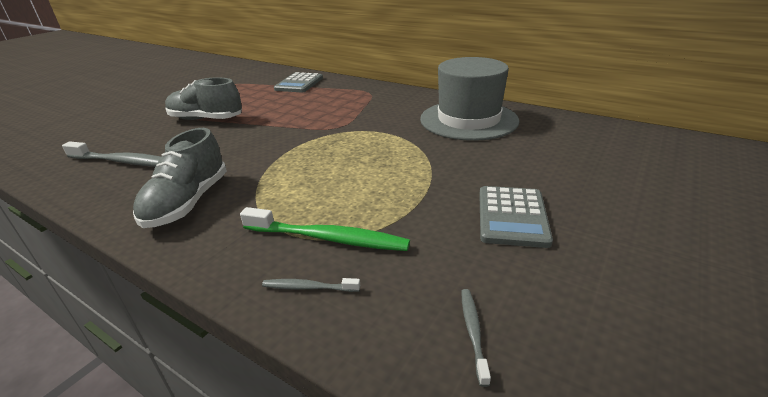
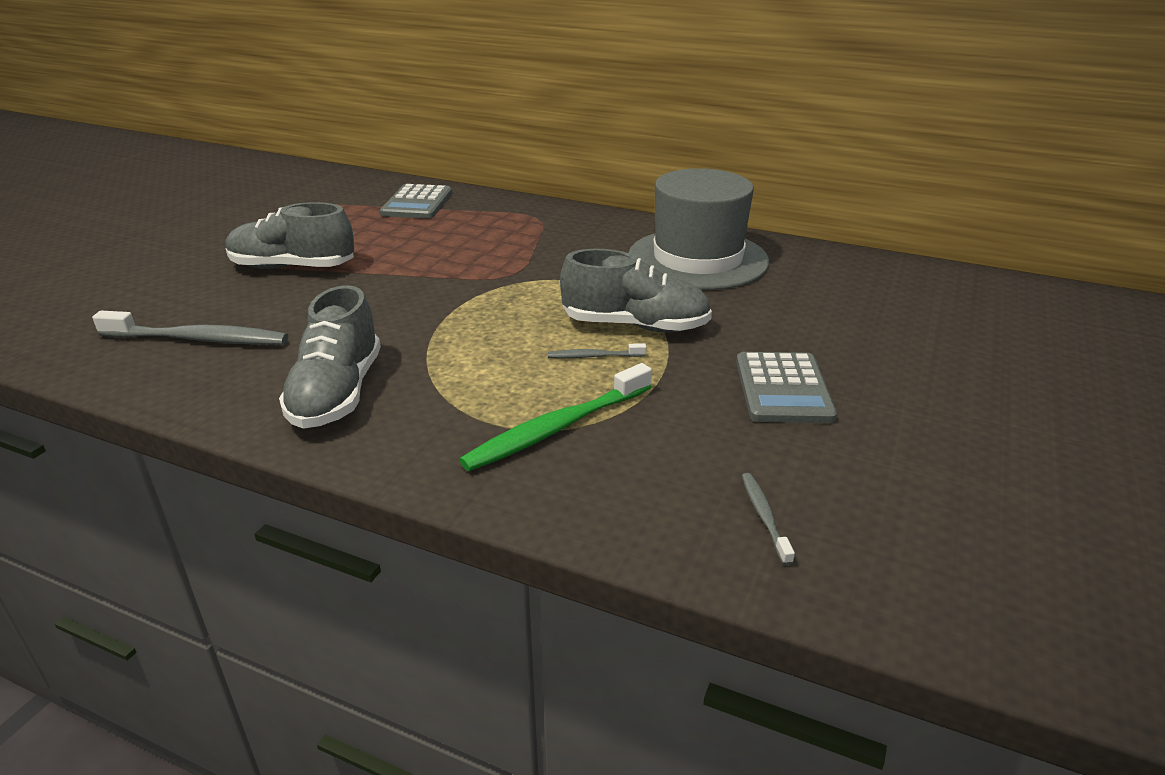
camera: 10 degrees left, 0 degrees up
(308, 287) = (555, 486): grey toothbrush -> grey toothbrush (594, 356)
(328, 238) = (557, 428): green toothbrush -> green toothbrush turned 135 degrees clockwise
(411, 164) = (635, 326): none -> grey shoe

